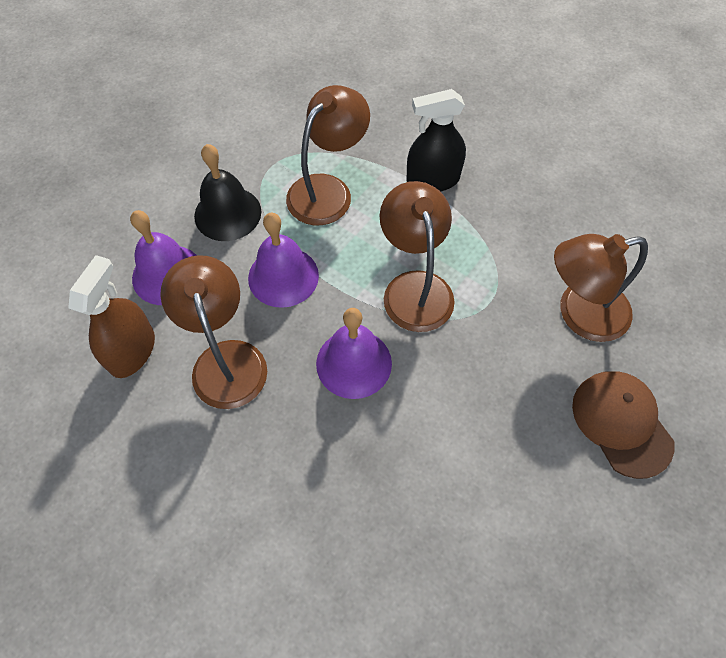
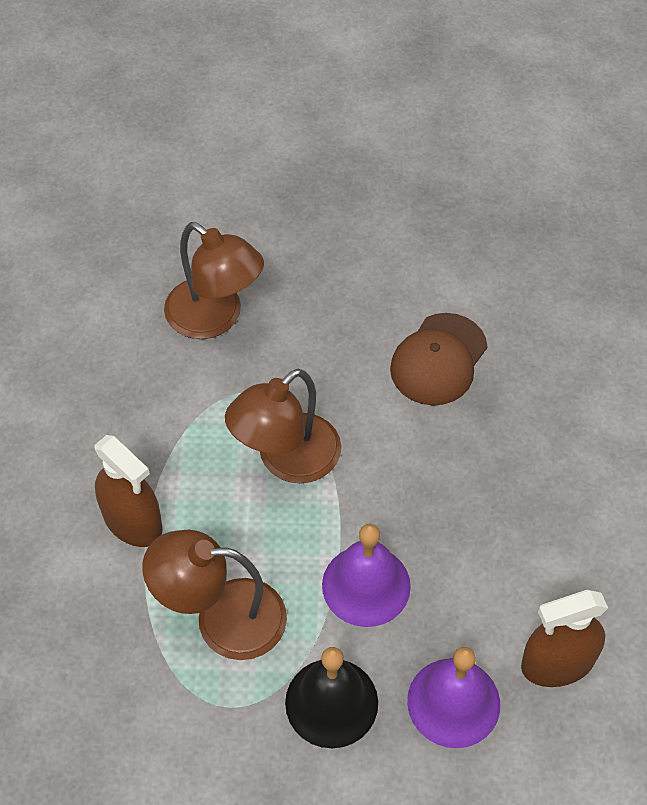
camera: 125 degrees left, 5 degrees down
(226, 359) = (493, 571): brown lamp -> none
(354, 363) = (407, 462): purple bell -> none
(433, 180) = (132, 521): black spray bottle -> brown spray bottle
(621, 423) = (304, 248): brown cap -> brown cap (438, 360)

